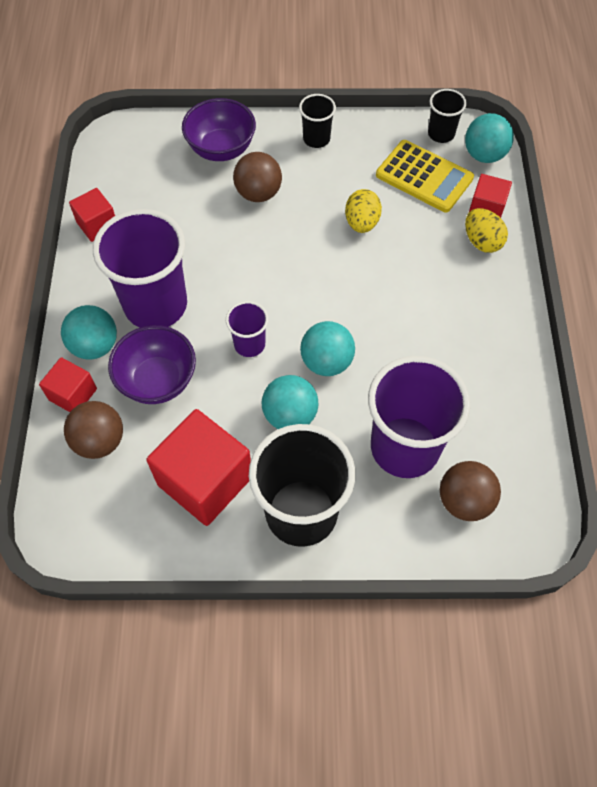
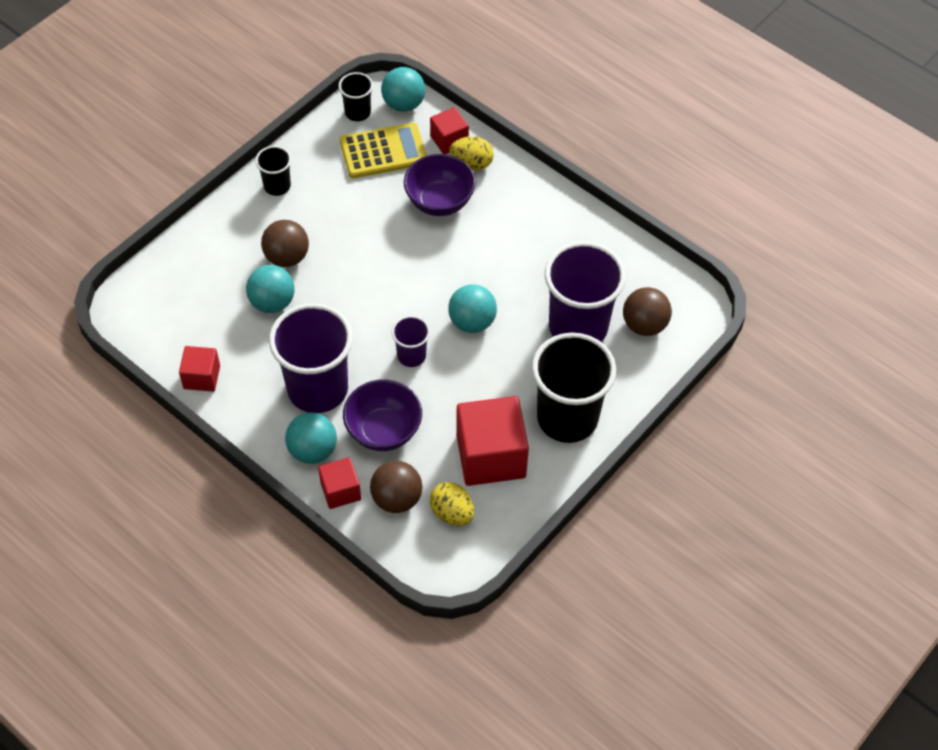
camera: 50 degrees left, 5 degrees down
(221, 149) = (218, 250): purple bowl -> purple bowl (439, 202)
(290, 415) = (491, 372): turquoise ball -> turquoise ball (272, 302)
(361, 223) = (382, 217): yellow egg -> yellow egg (452, 513)

